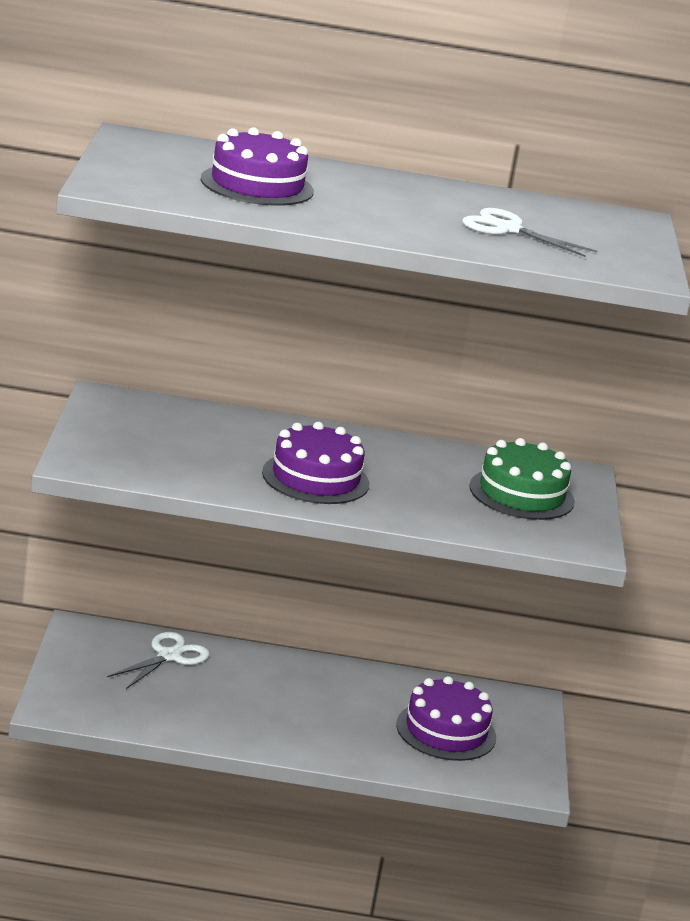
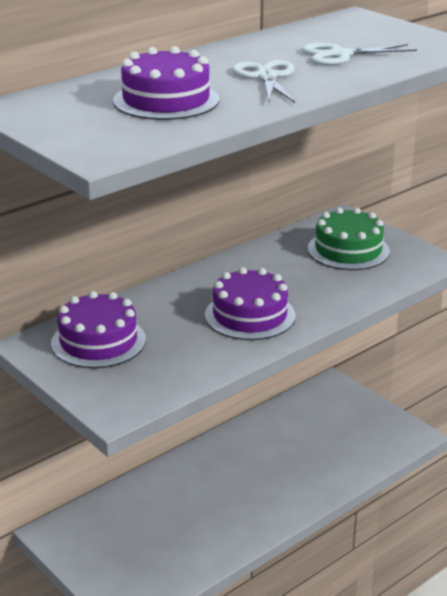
camera: 40 degrees left, 5 degrees up
(169, 656) = (130, 508): white scissors -> white scissors (266, 77)
(446, 731) = (330, 436): purple cake -> purple cake (98, 341)

